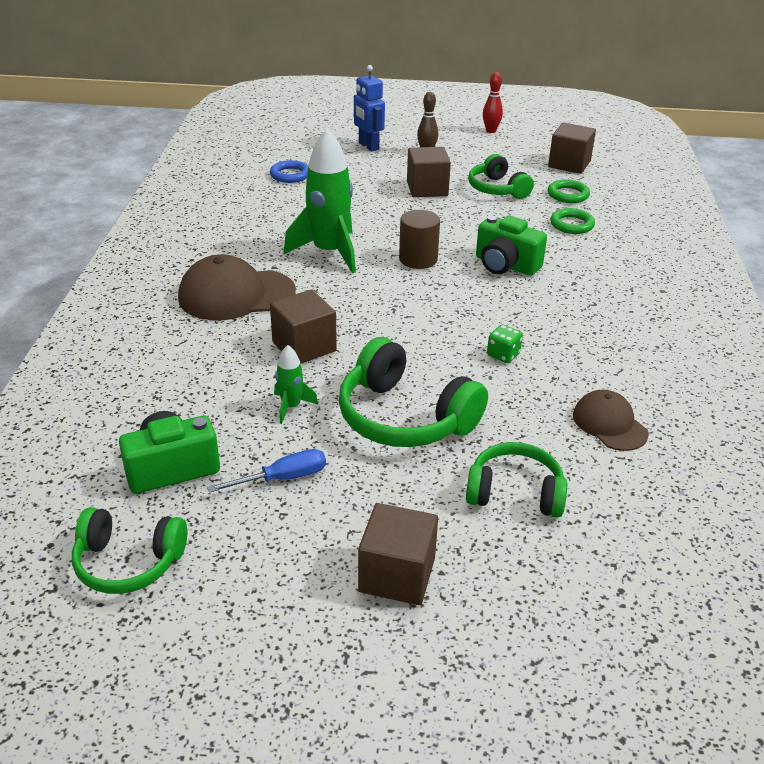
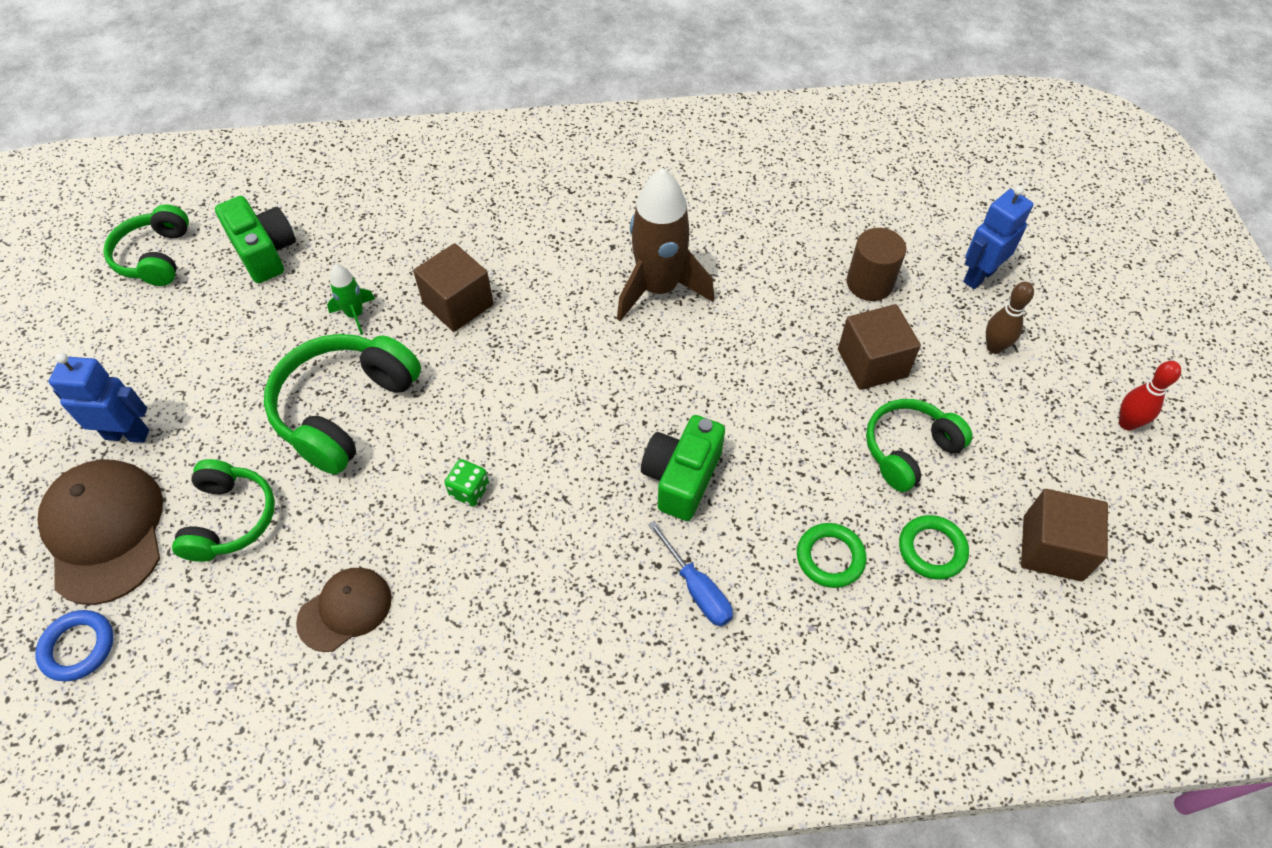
camera: 80 degrees right, 20 degrees up
(236, 295) = (546, 228): brown cap -> brown cap (105, 531)
(283, 478) = (251, 330): blue screwdriver -> blue screwdriver (697, 589)
(290, 175) = (847, 212): blue ring -> blue ring (78, 647)
(329, 252) = (658, 288): green rocket -> brown rocket
(397, 575) = (127, 434): brown cube -> blue robot
(418, 259) = (669, 379): brown cylinder -> brown cylinder (869, 283)

